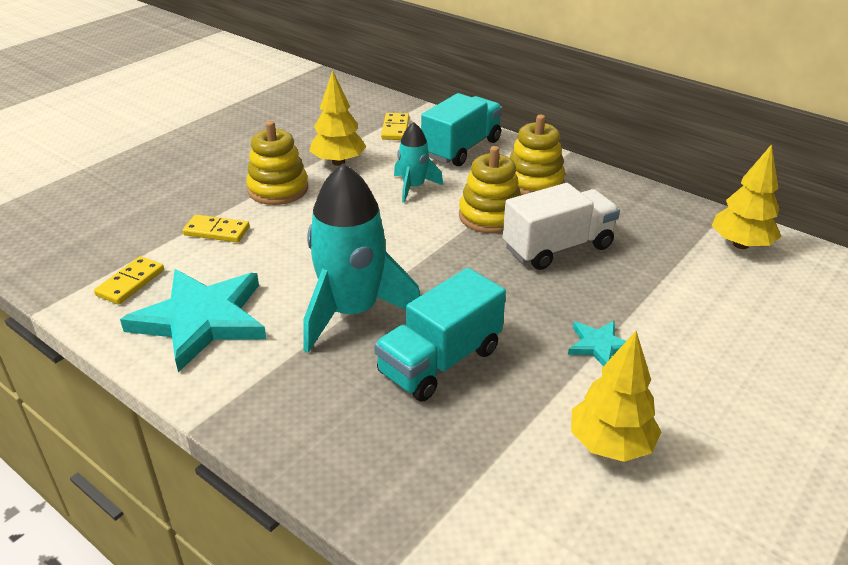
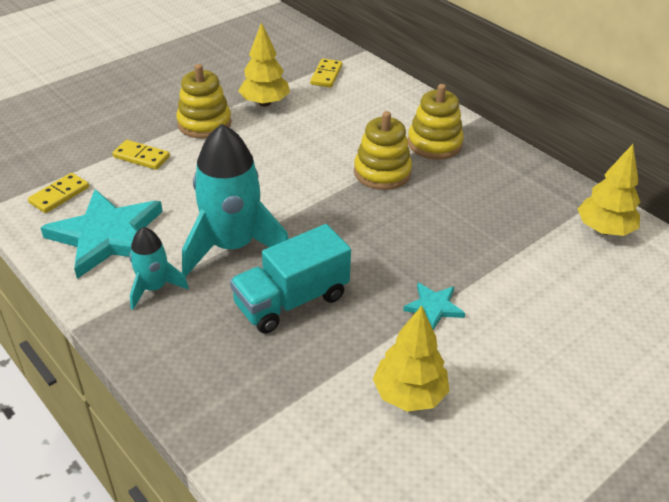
camera: 10 degrees right, 5 degrees up
(413, 187) = (323, 135): turquoise rocket -> turquoise rocket (154, 288)
(461, 148) = (380, 102): turquoise truck -> none
(557, 248) = (432, 210): white truck -> none

